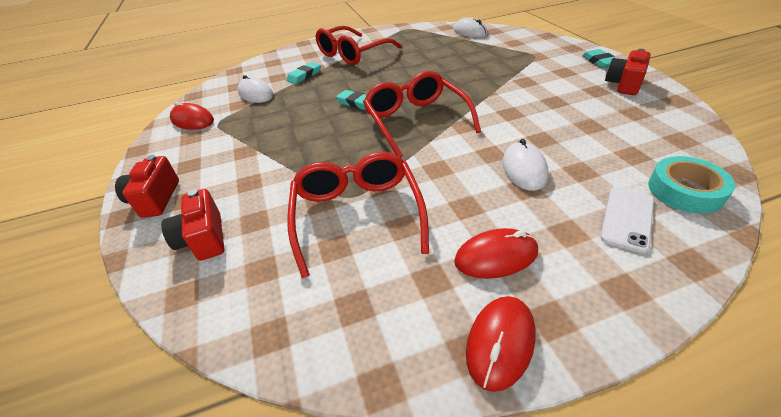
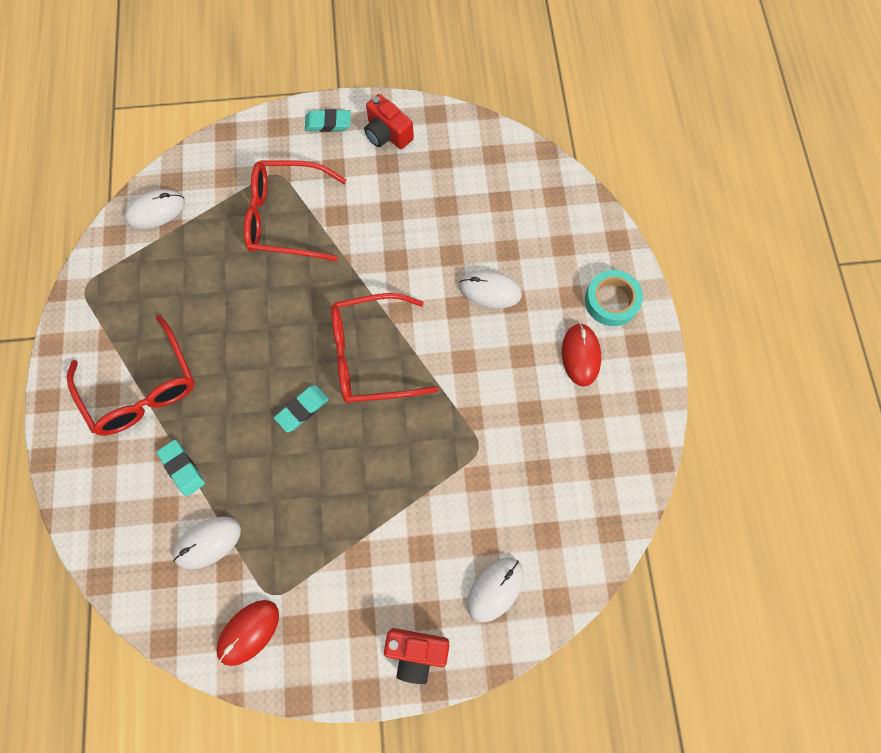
camera: 80 degrees left, 30 degrees up
(204, 239) = (495, 589): red camera -> white mouse
(357, 215) = (505, 447): red glasses -> red glasses (286, 217)
(500, 342) = (647, 381): red mouse -> none
(627, 218) = (569, 251): white phone -> none
(685, 191) = (553, 196): turquoise tape -> turquoise tape (611, 301)

